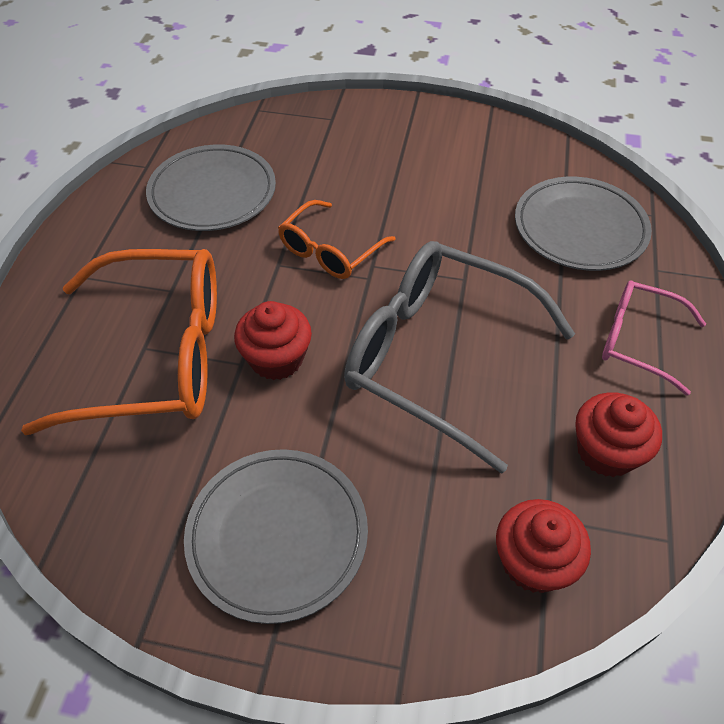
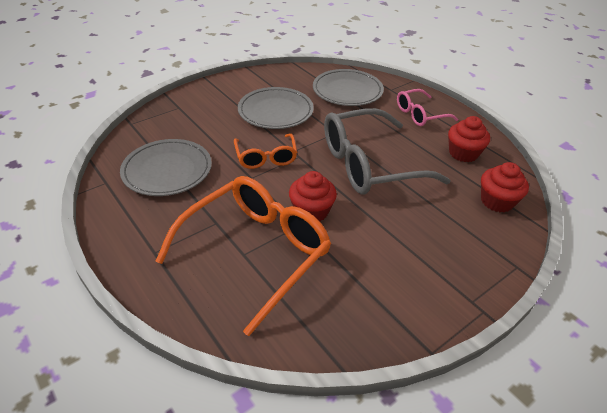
camera: 50 degrees left, 10 degrees down
(277, 536) = (416, 268): grey plate -> grey plate (275, 111)

